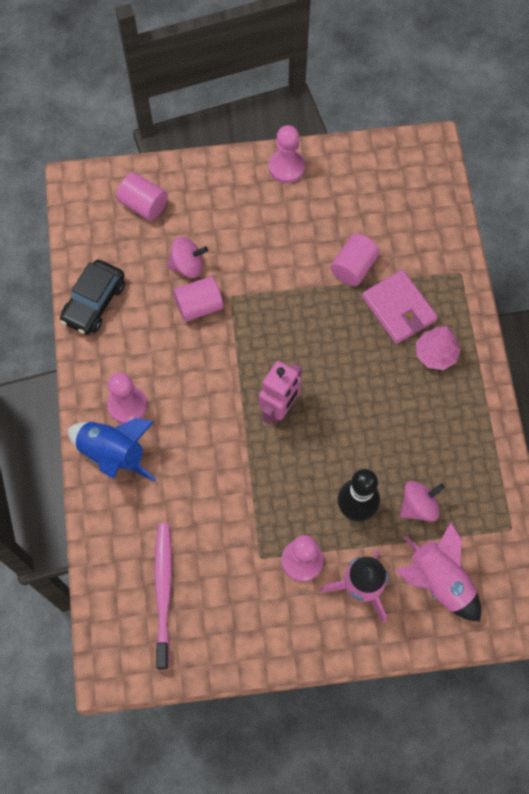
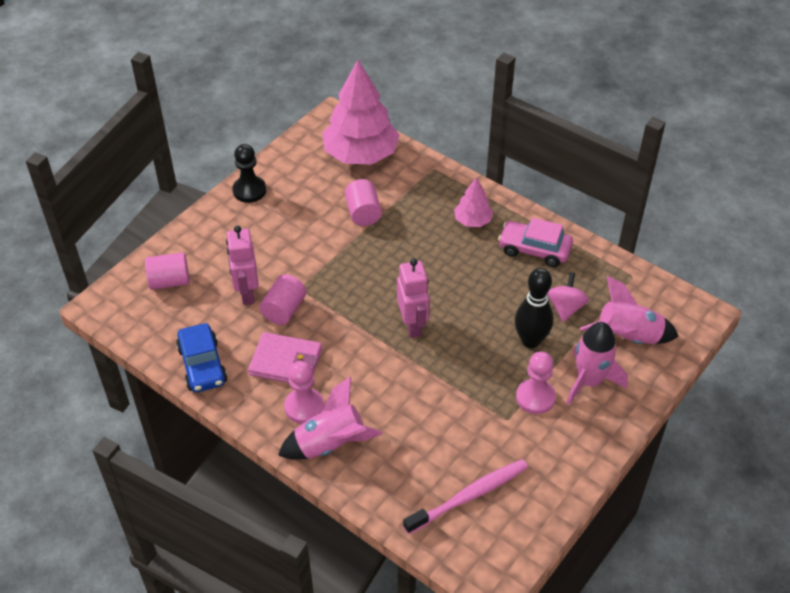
camera: 45 degrees left, 20 degrees down
(94, 302) = (202, 365): black car -> blue car
(113, 453) = (330, 444): blue rocket -> pink rocket
(163, 591) = (469, 496): pink toothbrush -> pink toothbrush turned 105 degrees clockwise
(187, 265) = (247, 293): pink spinning top -> pink robot
(286, 167) = (249, 190): pink pawn -> black pawn
(399, 308) = (420, 214): pink wallet -> pink wallet (286, 362)
(414, 206) = (361, 154): none -> pink tree
(456, 428) = (534, 249): none -> pink car

